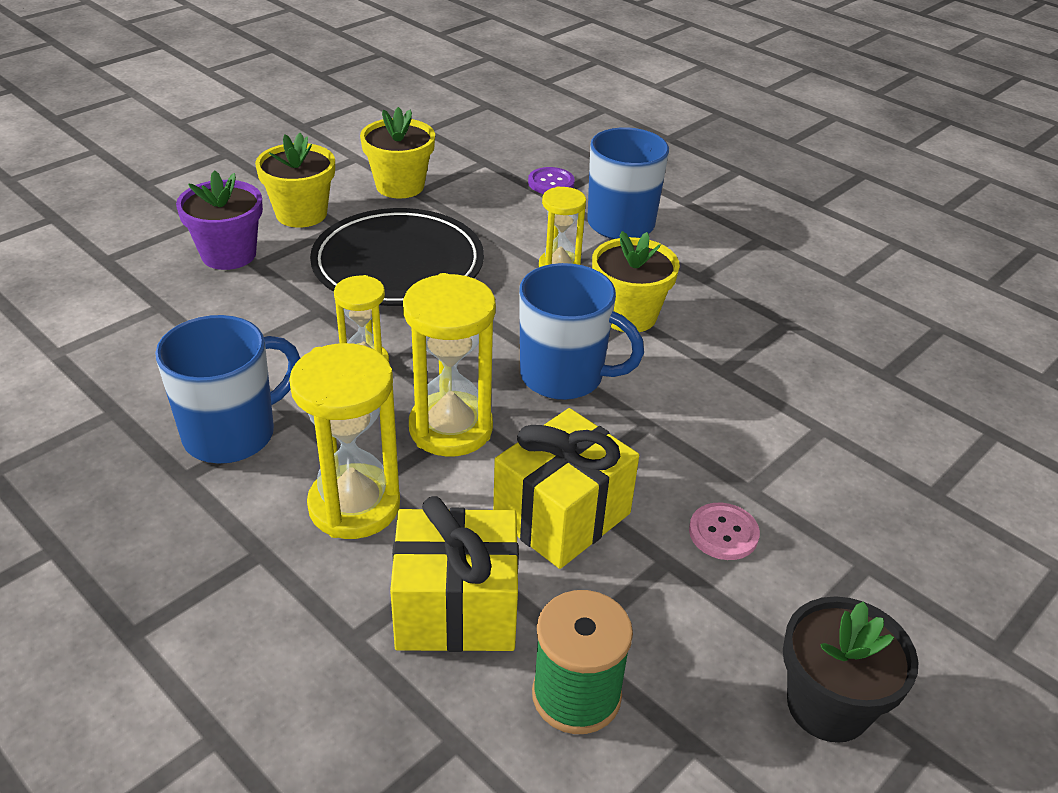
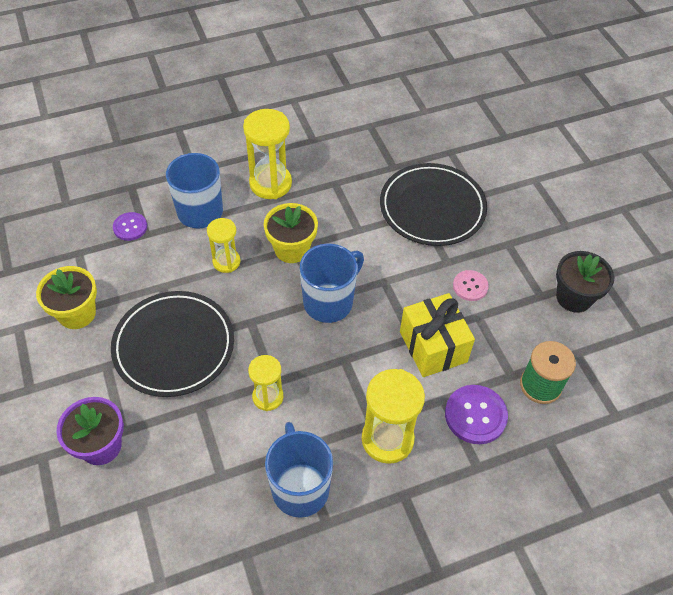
camera: 65 degrees left, 15 degrees up
(301, 214) = (75, 385): yellow flower pot -> none
(451, 428) = (347, 372): yellow hourglass -> yellow hourglass (270, 183)
(456, 609) = (475, 415): yellow gift -> purple button
(847, 441) = (432, 208): none -> black plate

